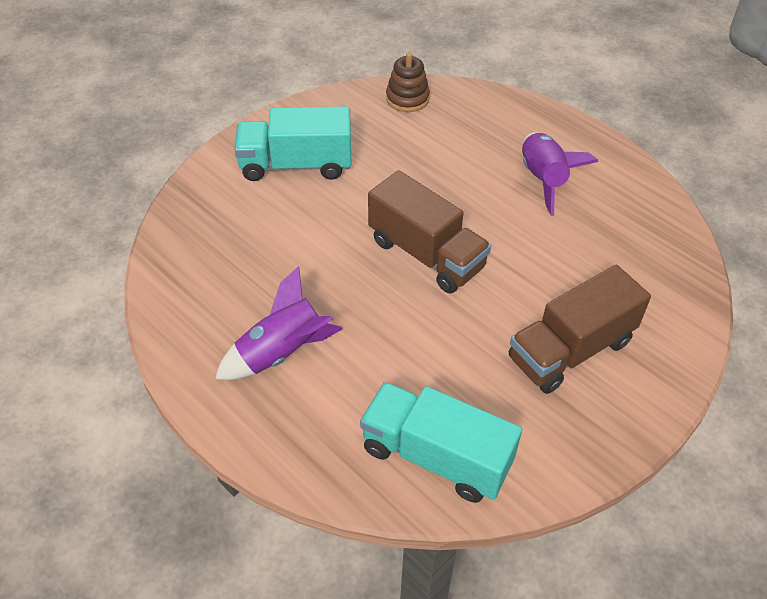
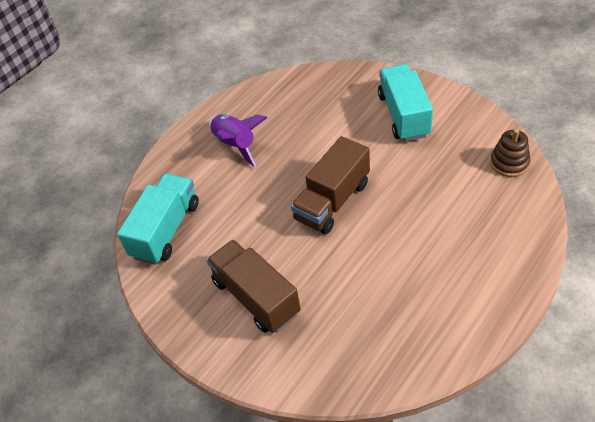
camera: 90 degrees right, 0 degrees up
(542, 180) = (438, 267): purple rocket -> none

